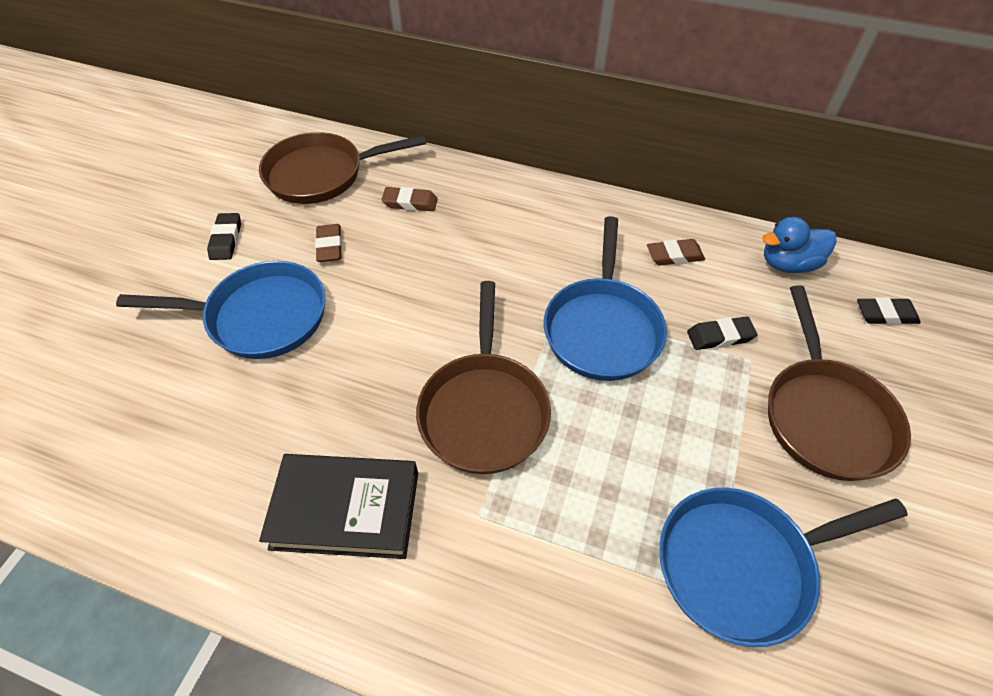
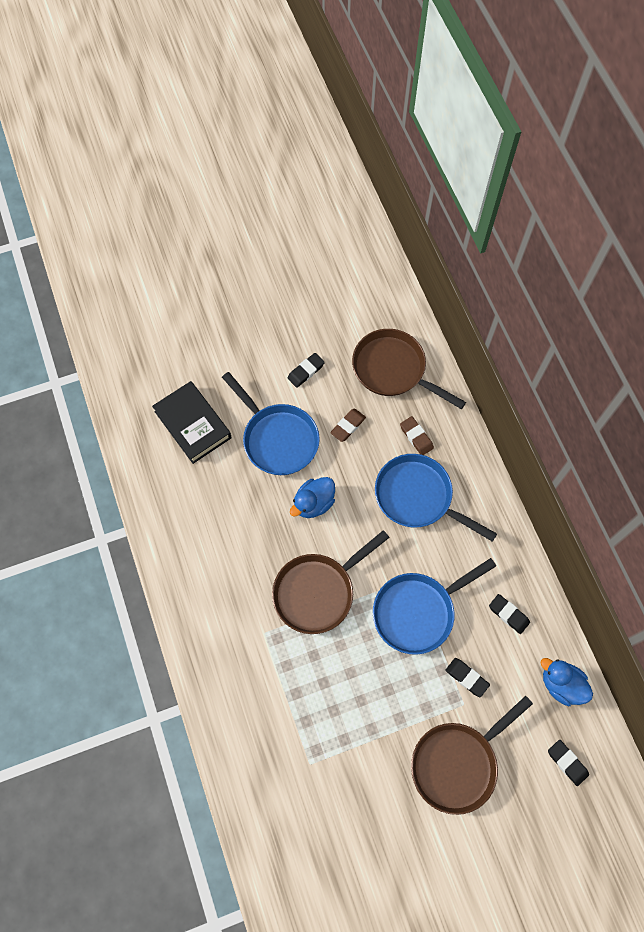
camera: 50 degrees right, 15 degrees up
(346, 510) = (220, 574): black book -> black book (192, 424)
(374, 336) = (313, 503): none -> blue duck
(674, 255) = (508, 614): brown eraser -> black eraser
(742, 564) = (335, 766): blue pan -> blue pan (418, 497)

